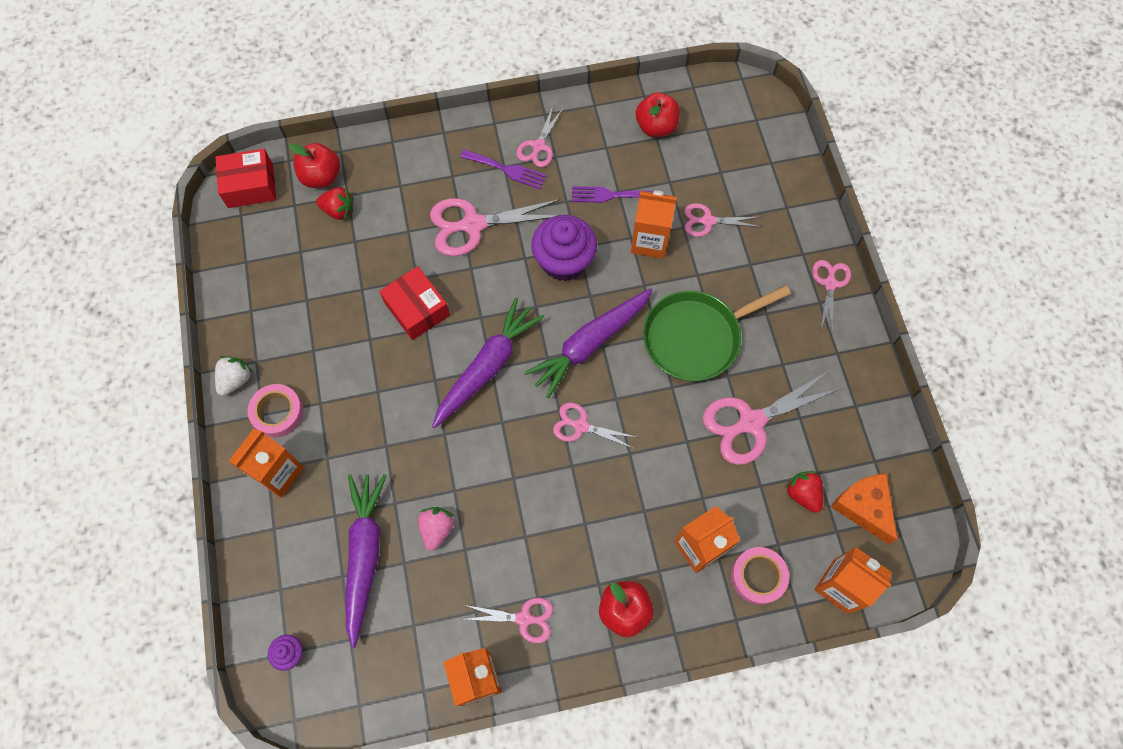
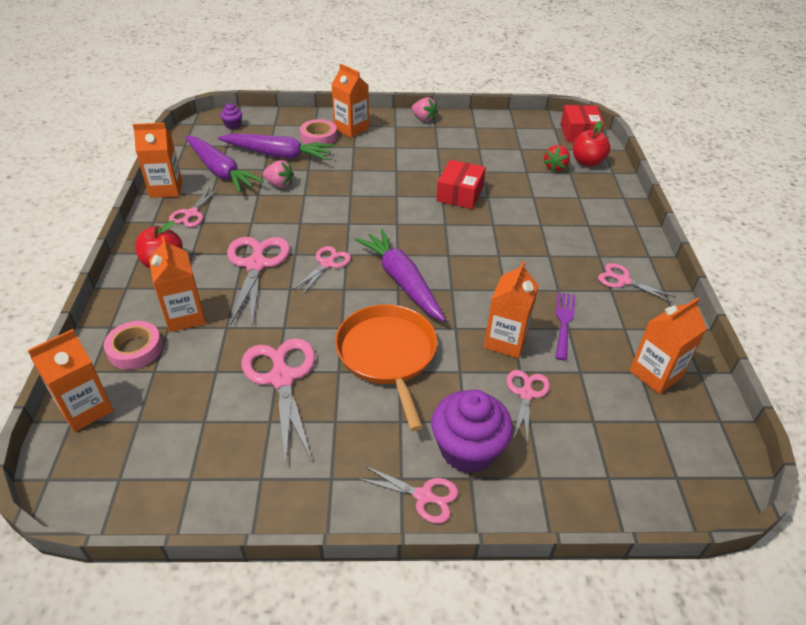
camera: 100 degrees right, 25 degrees down
(236, 380) = (423, 119): white strawberry -> pink strawberry
(277, 412) = (394, 131): pink tape -> pink tape (318, 137)
(417, 309) = (460, 194): red box -> red box turned 45 degrees counterclockwise
(473, 225) = (536, 230): pink scissors -> pink scissors (256, 265)
(487, 367) = (398, 222): purple carrot -> purple carrot (220, 171)
(507, 170) = (595, 257): purple fork -> none
(564, 261) = (491, 278): purple cupcake -> purple cupcake (468, 449)
(656, 127) = (655, 374): red apple -> orange carton
(696, 337) = (387, 355): green pan -> orange pan
(802, 494) = (190, 402): red strawberry -> none
(863, 507) = (147, 452): orange cheese -> none

